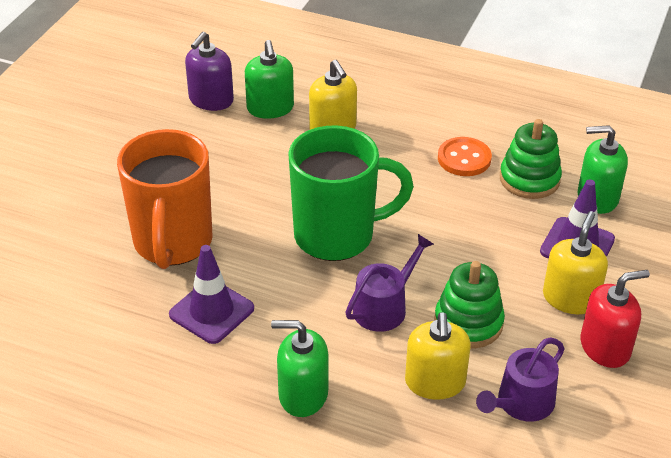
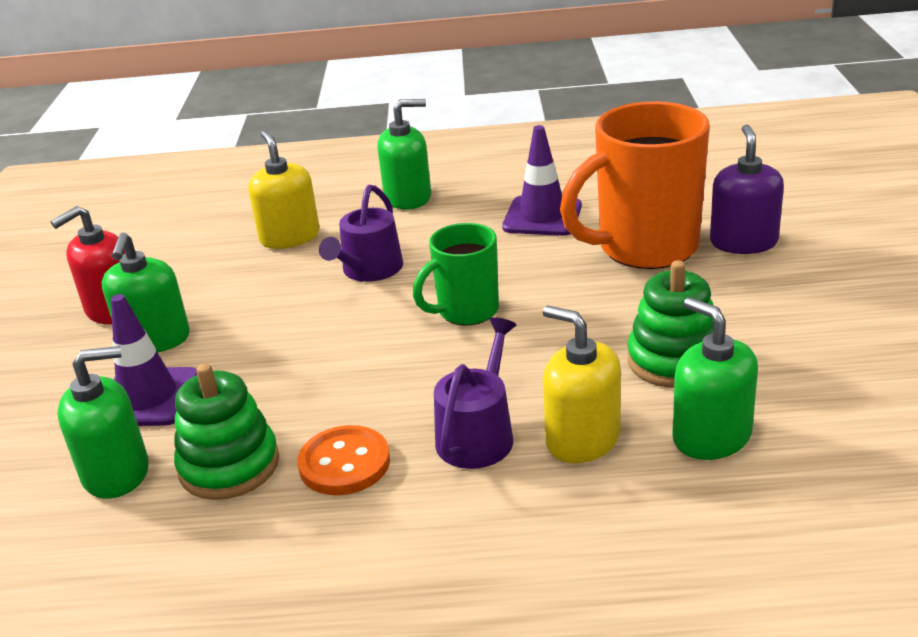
camera: 160 degrees right, 10 degrees down
(173, 243) = (644, 248): orange mug -> orange mug turned 90 degrees counterclockwise
(211, 100) = (817, 416): purple soap dispenser -> purple soap dispenser (743, 242)
(337, 235) = (466, 311): green mug -> green mug, size x0.58
(468, 323) = (271, 285): green stacking toy -> green stacking toy (674, 360)
(521, 403) = (201, 248): purple watering can -> purple watering can (478, 435)
(570, 298) = (155, 339): yellow soap dispenser -> green soap dispenser

